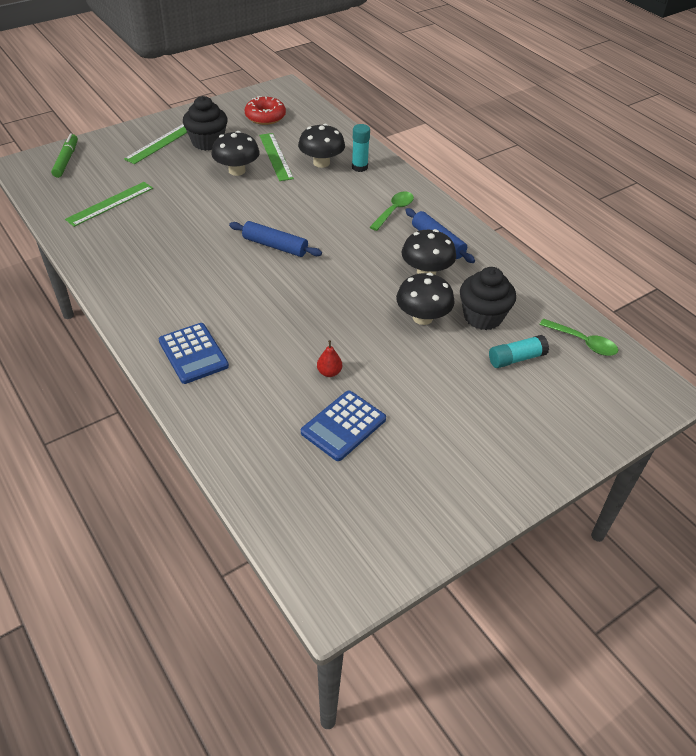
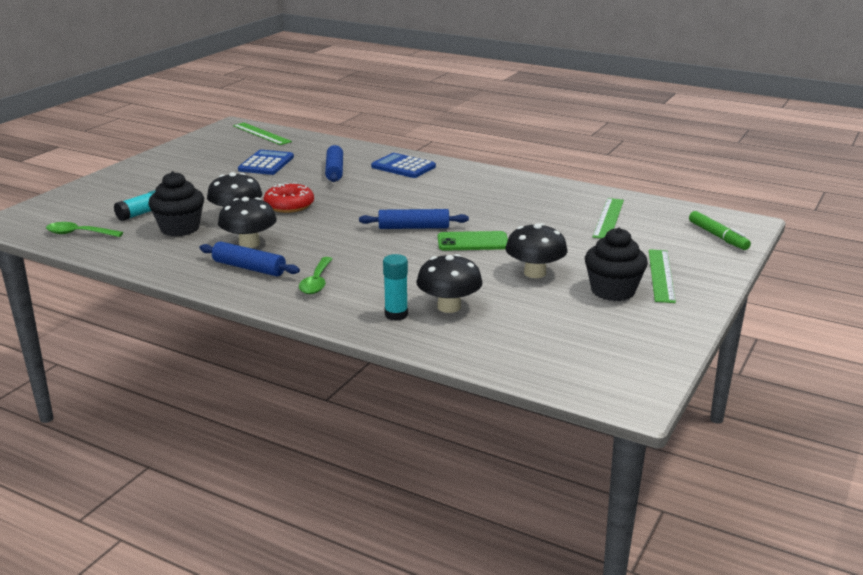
camera: 155 degrees right, 20 degrees down
(245, 213) = (472, 242): none -> green phone
(265, 116) = (593, 343): red donut -> red donut (289, 205)
(274, 375) = (334, 170): none -> blue rolling pin
(276, 156) = (512, 298): green ruler -> green ruler (261, 134)
(329, 372) = (295, 179): red pear -> none

